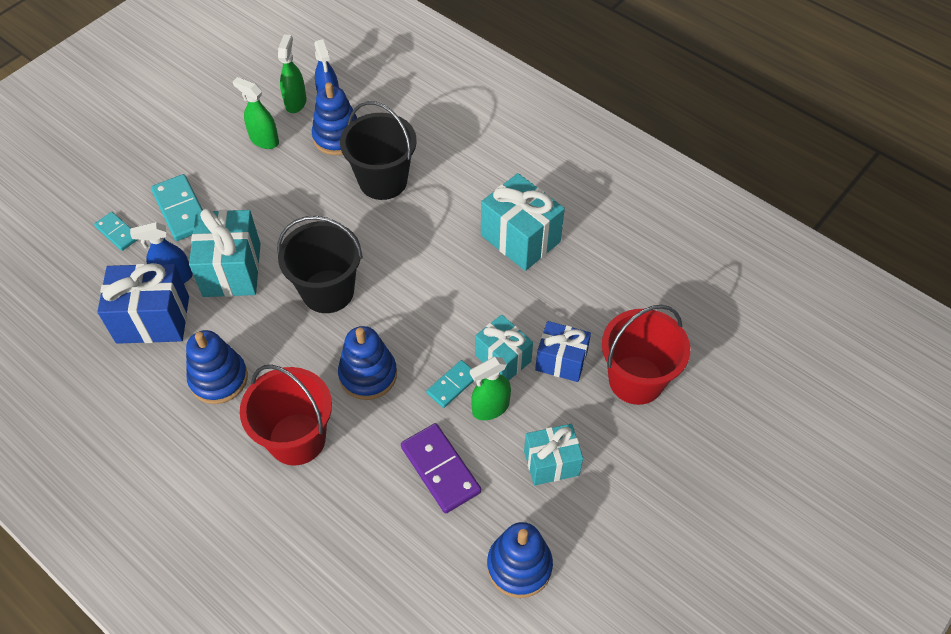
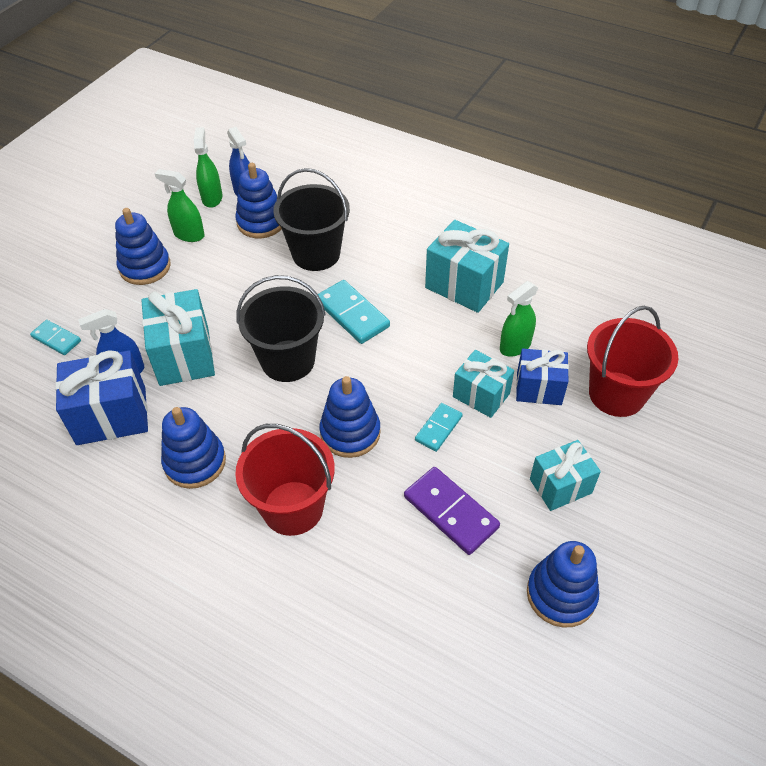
camera: 10 degrees left, 5 degrees down
(181, 210) = (118, 308): turquoise domino -> turquoise domino (352, 314)
(215, 169) = (145, 267): none -> blue stacking toy
(490, 408) = (483, 444): green spray bottle -> green spray bottle (515, 346)

